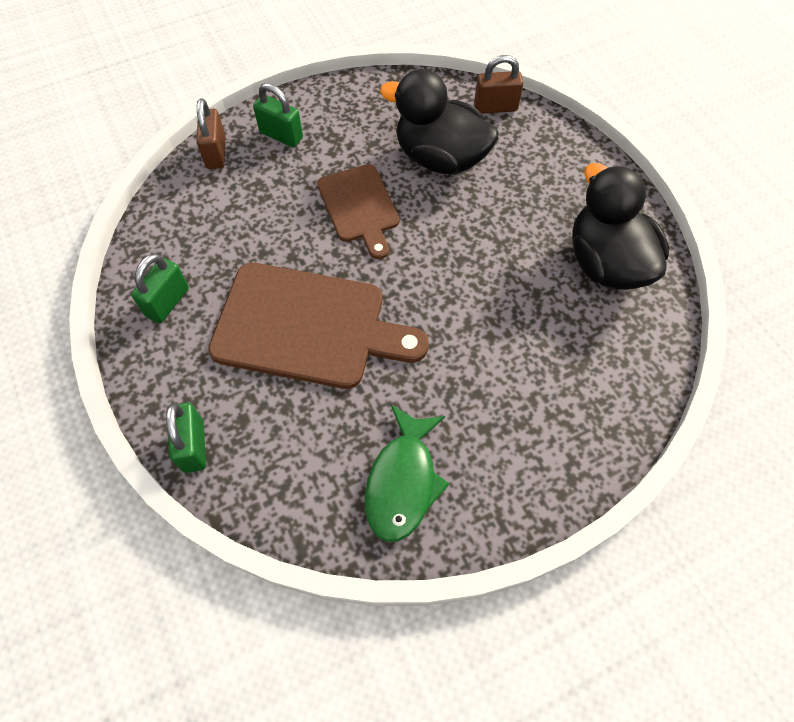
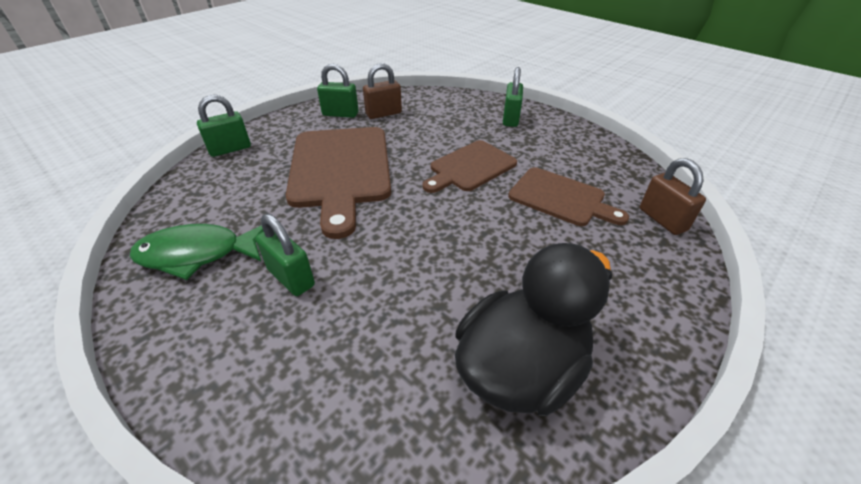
camera: 70 degrees right, 20 degrees down
(216, 153) = (472, 100): brown padlock -> brown padlock (383, 114)
(440, 158) = (561, 198): black duck -> brown cutting board
(468, 397) = (291, 277): none -> green padlock

